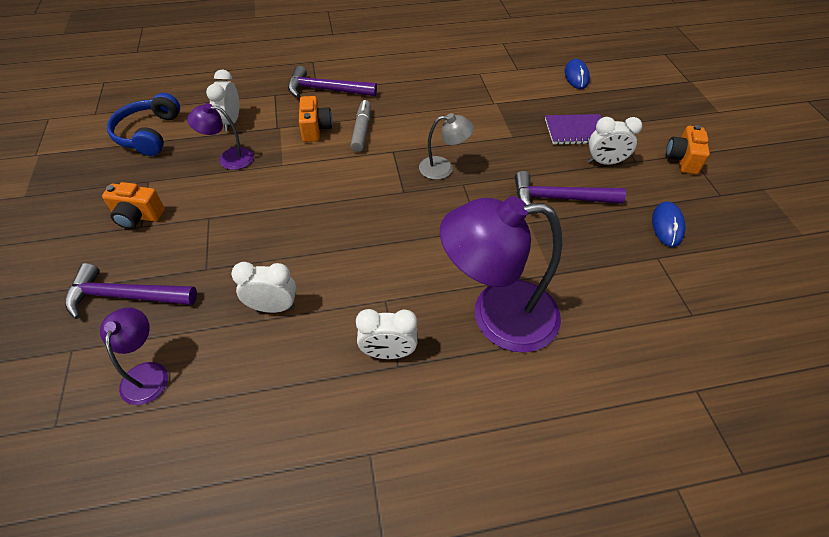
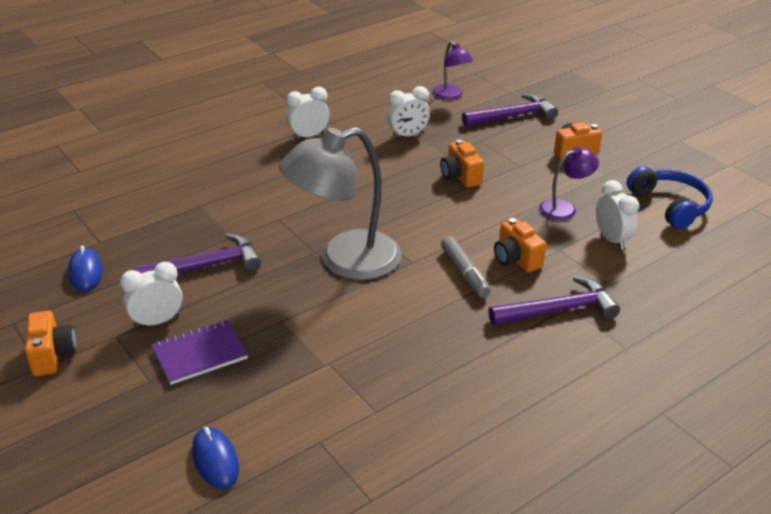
camera: 155 degrees right, 15 degrees down
(276, 223) = (460, 176): none -> orange camera
(443, 168) = (344, 260): grey lamp -> grey lamp, size x2.03
(497, 316) = (238, 170): purple lamp -> none

